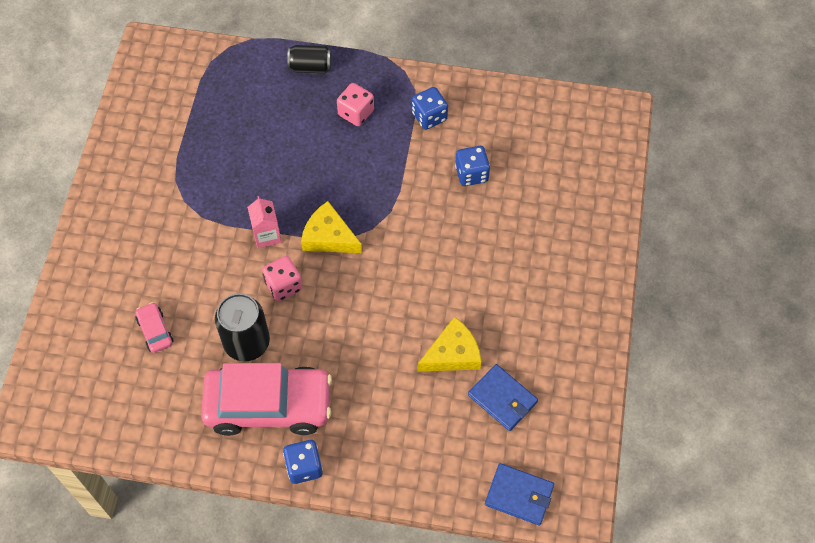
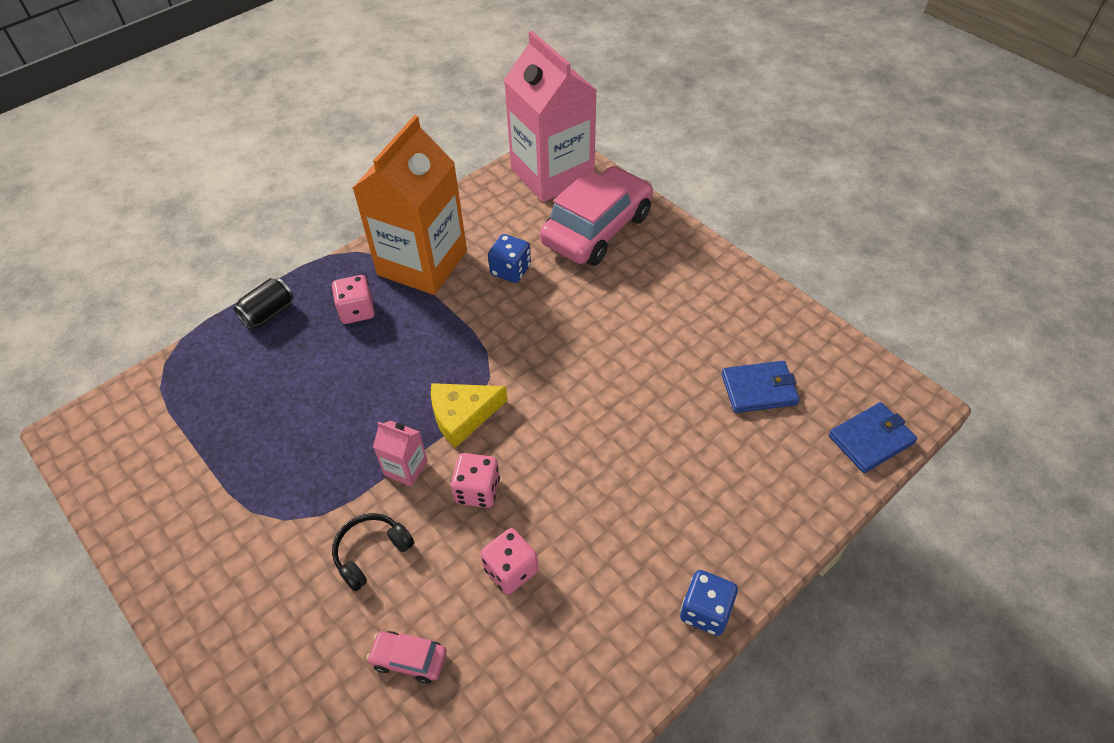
camera: 50 degrees left, 10 degrees down
(199, 262) = (371, 553): none -> black headphones
(247, 342) = (511, 570): black can -> pink dice
(268, 405) = (604, 598): pink car -> pink car (597, 229)
(429, 116) = (422, 263): blue dice -> orange carton
(453, 353) = (680, 397): yellow cheese -> none
(591, 130) = (552, 174): none -> pink carton

